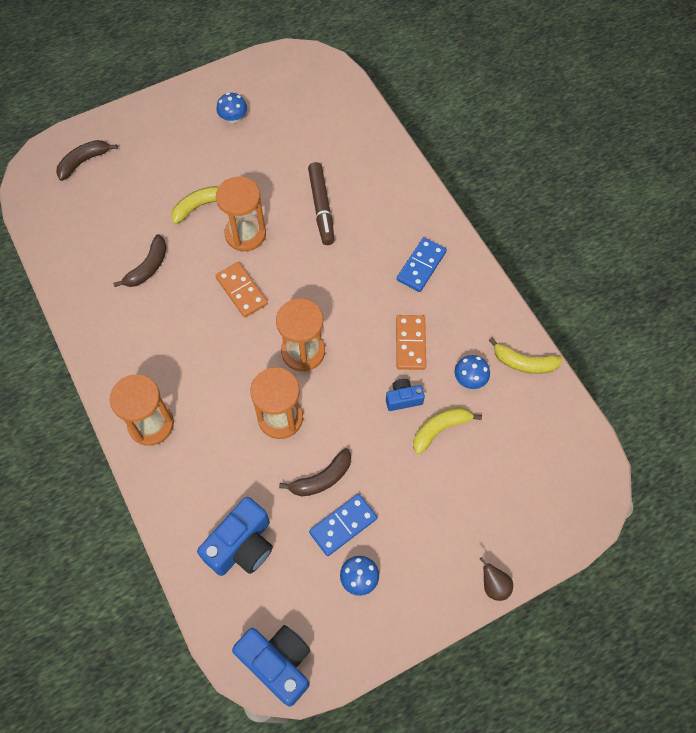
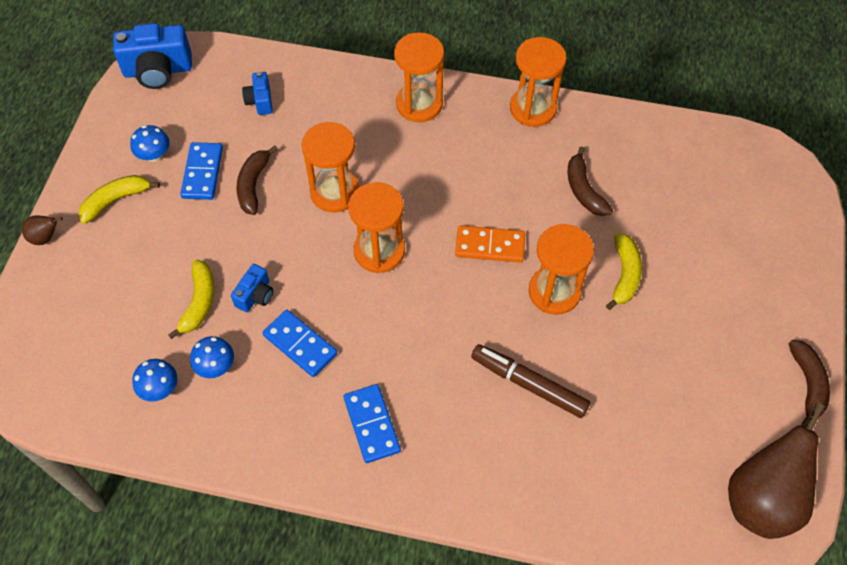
camera: 130 degrees right, 5 degrees down
(84, 162) = (766, 211): brown banana -> brown banana (807, 384)
(95, 345) = (533, 108): none -> orange hourglass
(233, 118) = (729, 384): blue mushroom -> blue mushroom (160, 388)
(242, 545) = (260, 101): blue camera -> blue camera, size x0.54
(291, 72) = (761, 500): none -> brown pear
(410, 343) = (300, 344): orange domino -> blue domino
(524, 363) = (180, 429): yellow banana -> yellow banana (116, 200)

